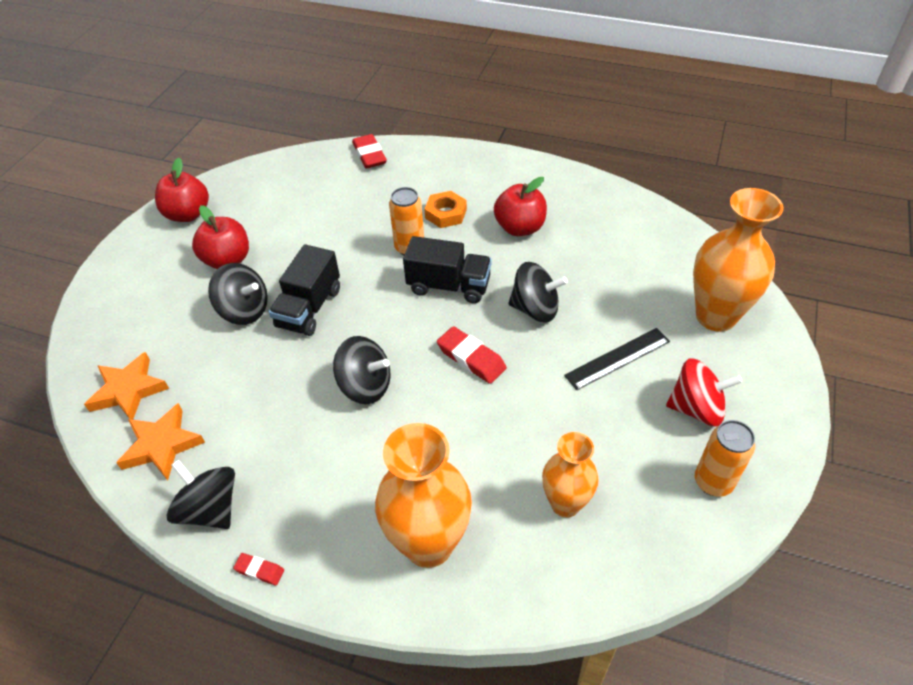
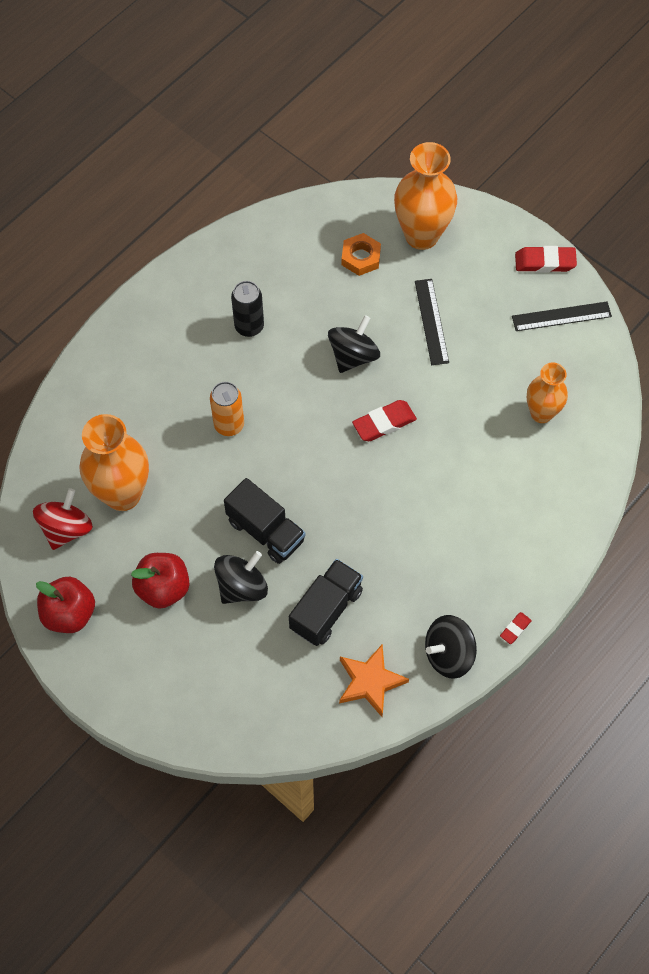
camera: 70 degrees left, 15 degrees up
(128, 390) = (296, 702): orange star -> none
(365, 386) = (377, 511): black spinning top -> none
(369, 155) = (66, 416): red eraser -> red eraser (545, 262)
(429, 544) = (538, 511): orange vase -> orange vase (123, 494)
(446, 213) = (197, 379): orange nut -> orange nut (361, 257)
(449, 286) = (294, 410): black truck -> black truck (326, 609)
(520, 228) = (249, 326): red apple -> black can
(696, 408) = (499, 294): red spinning top -> red spinning top (66, 528)
(713, 482) = (561, 316): orange can -> black ruler

